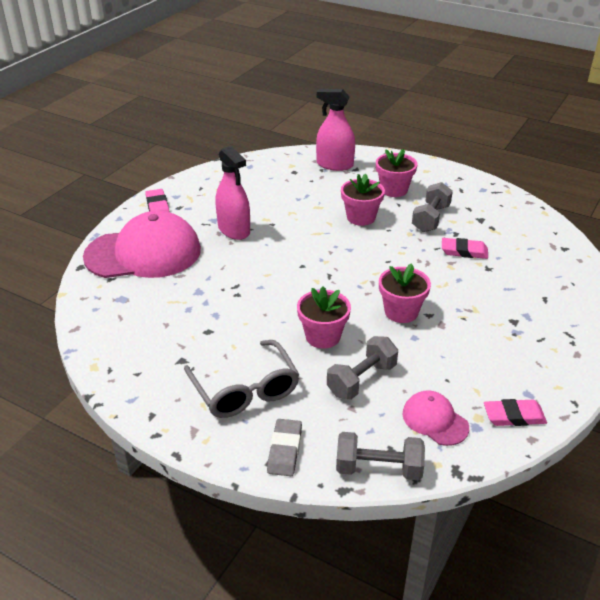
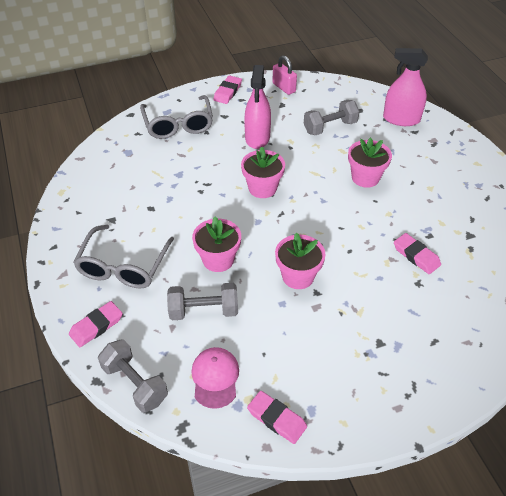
camera: 40 degrees right, 10 degrees up
(143, 253) = (178, 124): pink cap -> grey glasses
(206, 182) = (284, 88): none -> pink padlock
(284, 450) = (96, 326): grey eraser -> pink eraser
(334, 165) = (401, 119): pink spray bottle -> pink spray bottle turned 45 degrees counterclockwise
(394, 190) = (424, 167): pink flower pot -> pink flower pot (262, 188)
(430, 218) = (424, 210): grey dumbbell -> grey dumbbell (330, 127)

